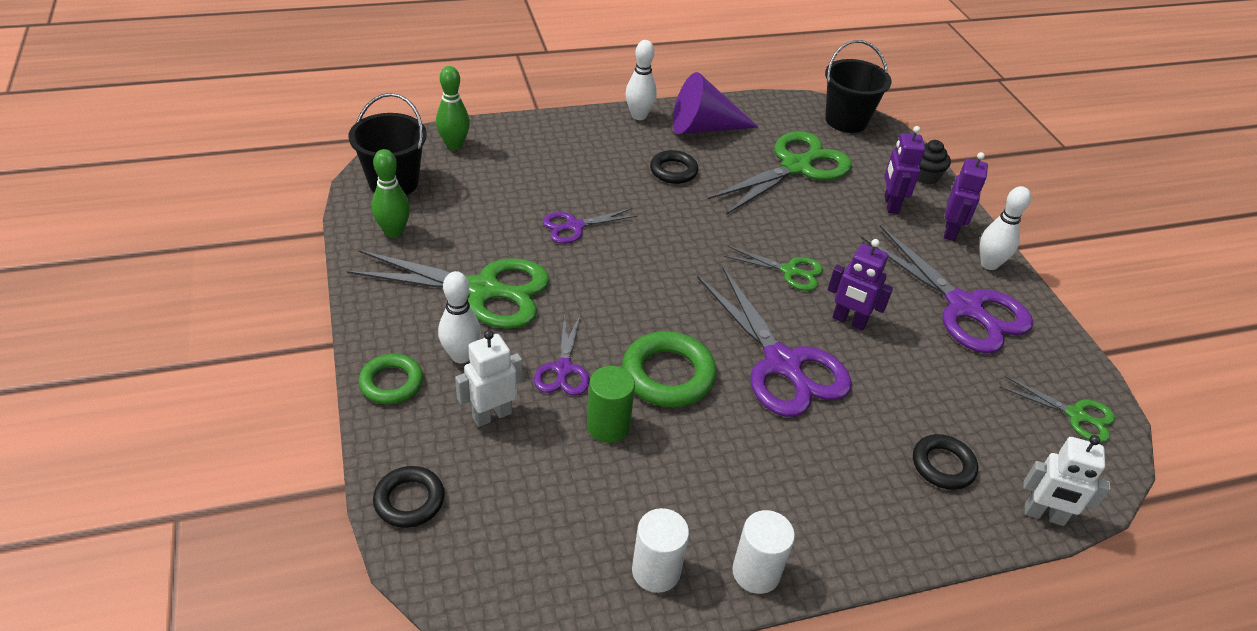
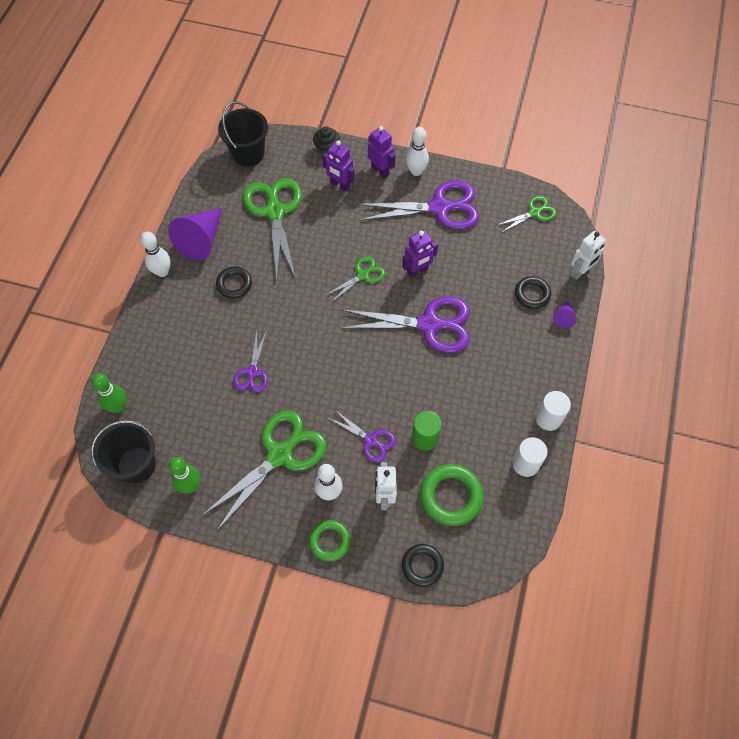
camera: 55 degrees left, 20 degrees up
(668, 375) = (405, 387): green ring -> green ring (451, 496)
(945, 523) = (563, 317): none -> purple cone

